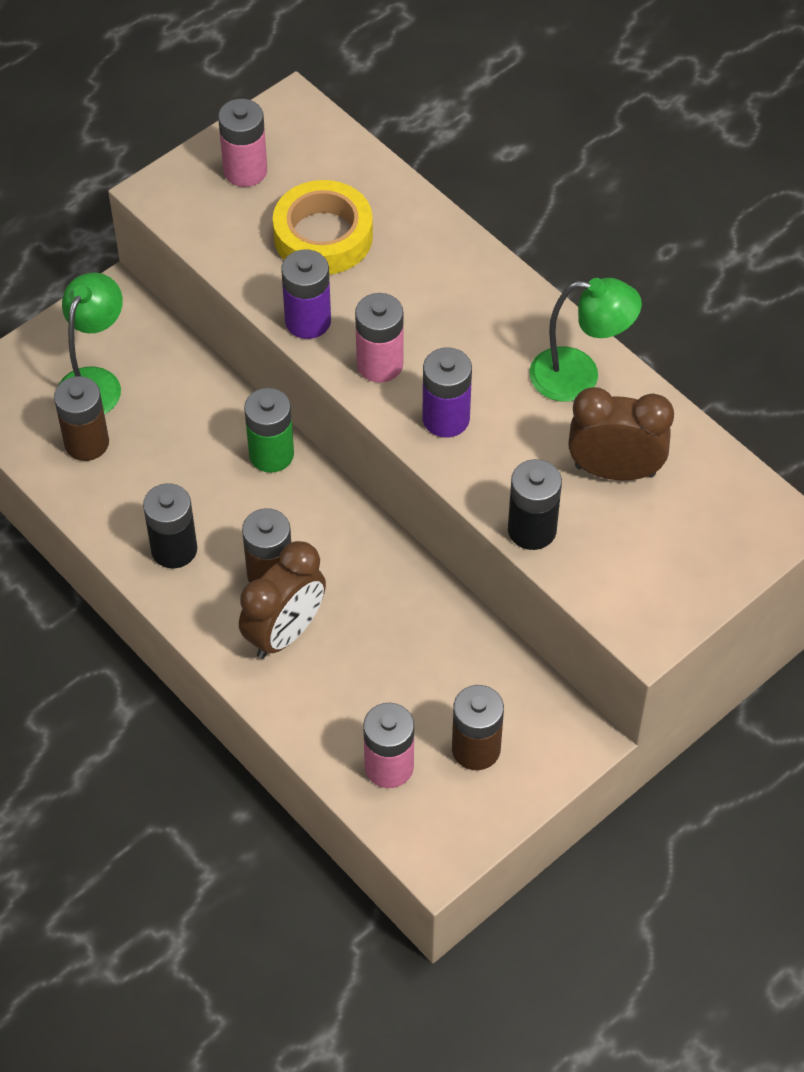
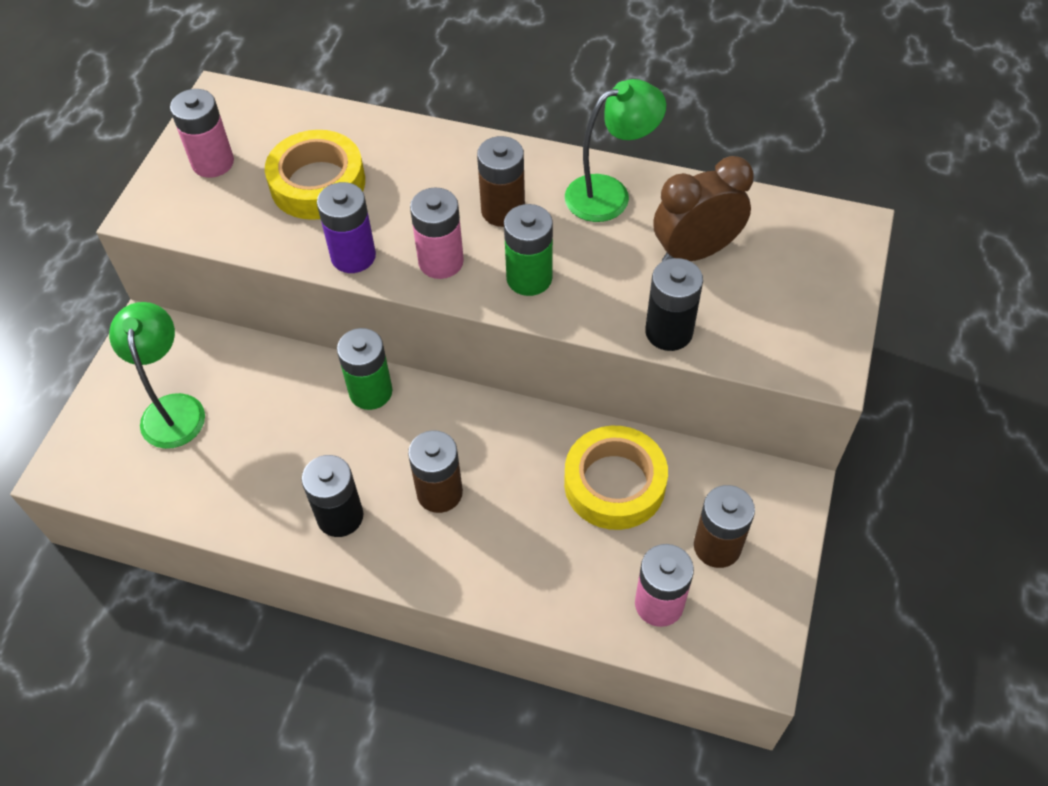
camera: 30 degrees left, 0 degrees up
(86, 443) = (198, 465): brown battery -> brown battery (503, 210)
(285, 633) = (487, 536): brown clock -> none
(426, 648) = (614, 484): none -> yellow tape
(446, 419) = (529, 278): purple battery -> green battery

